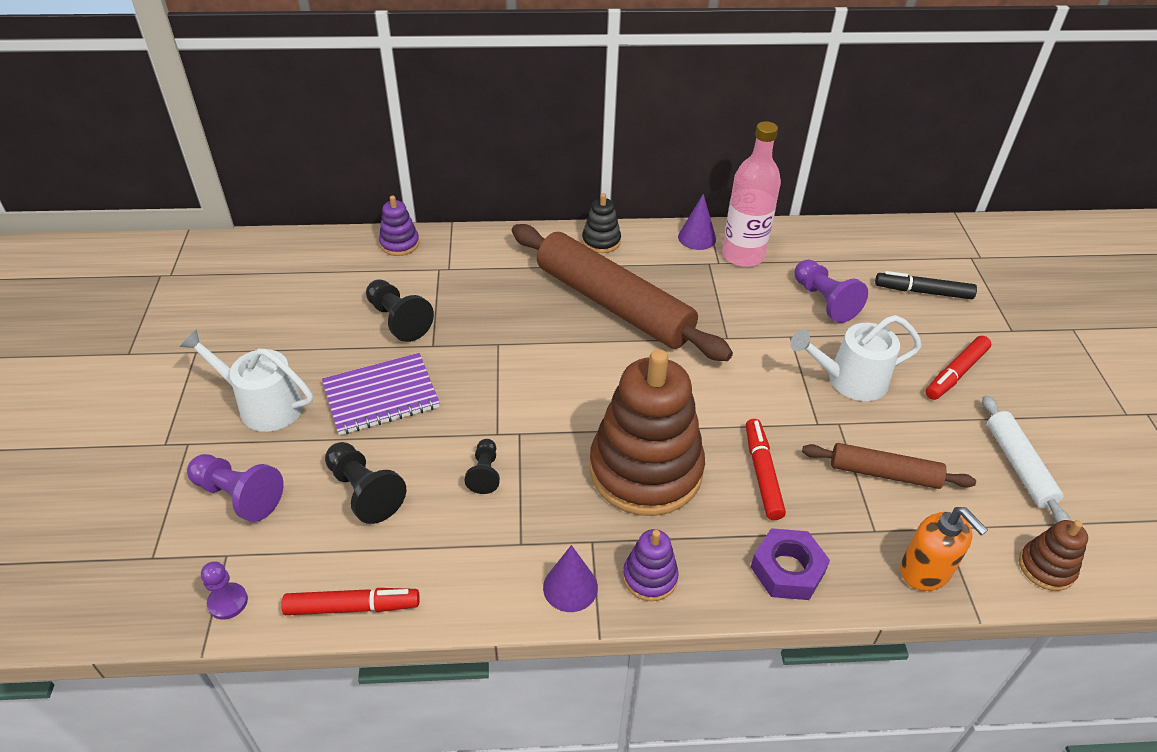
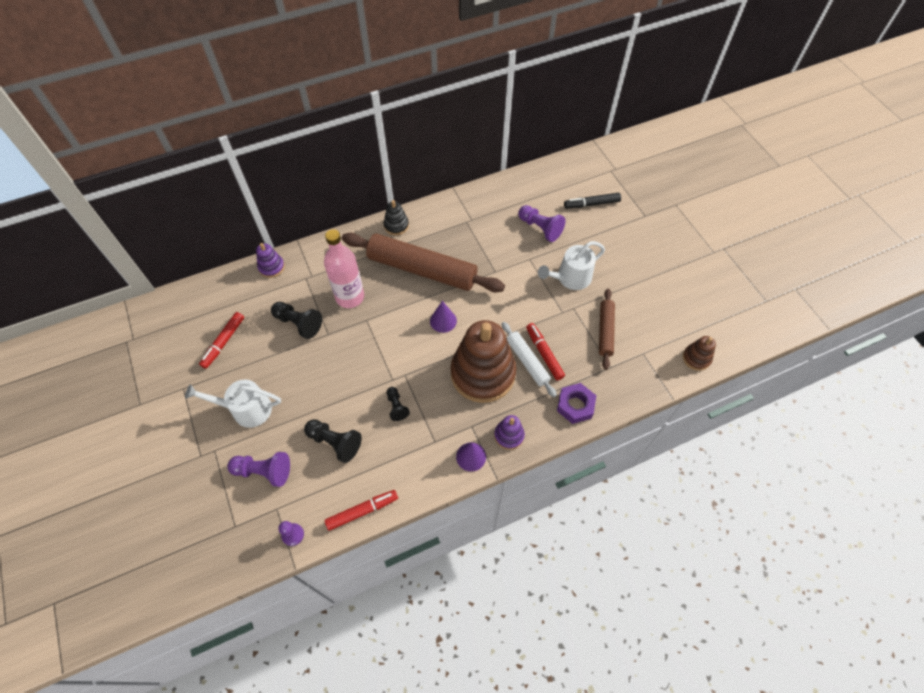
camera: 20 degrees left, 15 degrees up
(381, 396) = (314, 379): purple notebook -> none
(697, 237) = (452, 205): purple cone -> purple cone (443, 321)
(743, 255) = (483, 210): pink bottle -> pink bottle (350, 297)
(884, 473) = (605, 331): brown rolling pin -> brown rolling pin turned 75 degrees counterclockwise
(925, 571) = (641, 381): orange soap dispenser -> none
(955, 373) = (623, 255): red marker -> red marker (223, 342)
(1019, 466) = (669, 303): white rolling pin -> white rolling pin (527, 361)

